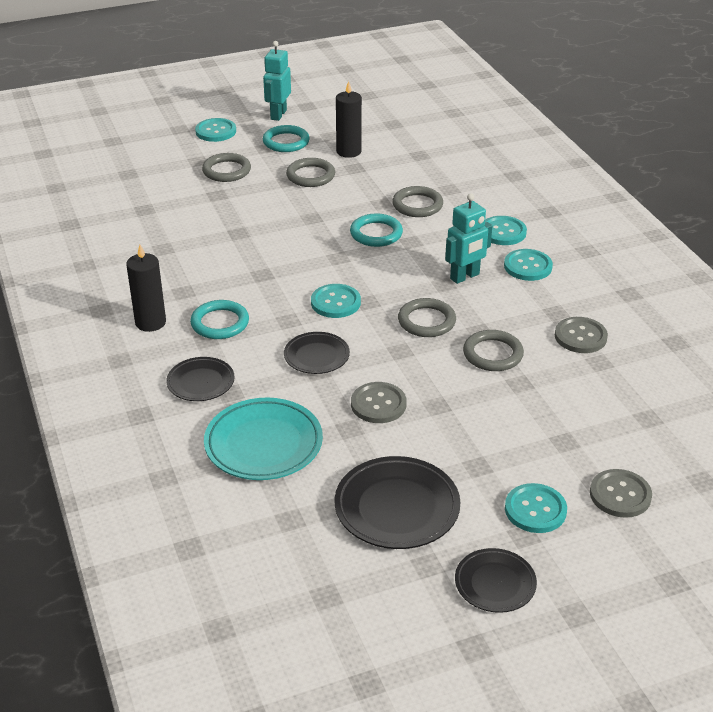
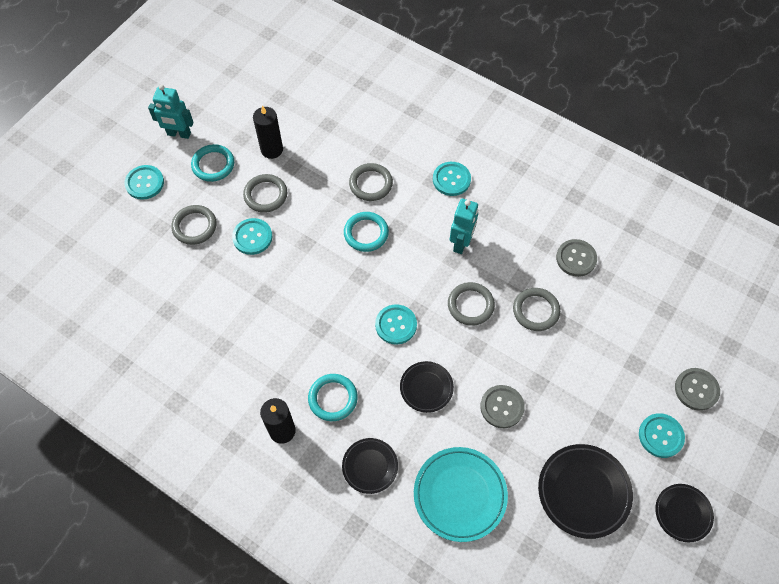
camera: 35 degrees left, 25 degrees up
(278, 114) = (179, 134): turquoise robot -> turquoise robot turned 60 degrees counterclockwise
(528, 266) = (494, 207): turquoise button -> turquoise button (252, 237)

